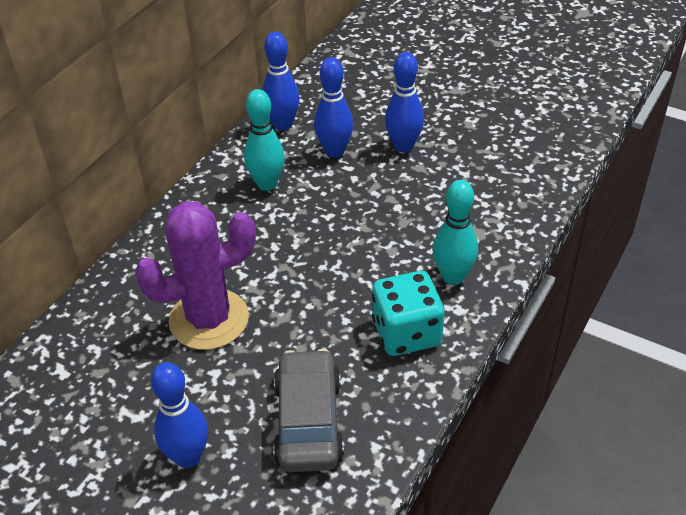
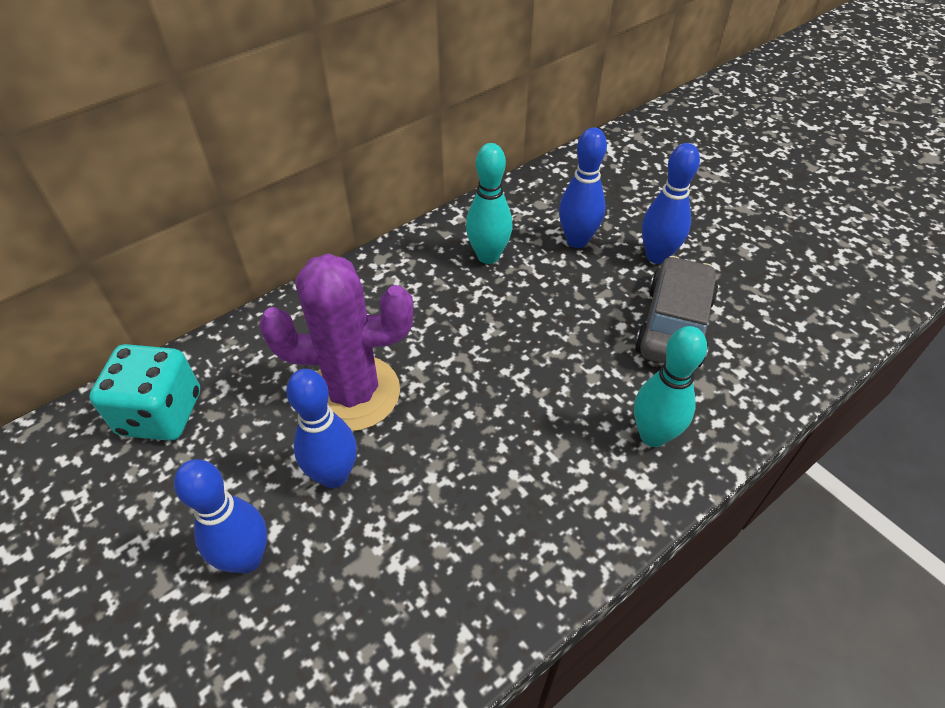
camera: 20 degrees right, 5 degrees up
(283, 124) = (534, 196): blue bowling pin -> blue bowling pin (334, 475)
(309, 422) = (401, 566): grey car -> grey car (674, 325)
(406, 333) = (566, 490): turquoise dice -> turquoise dice (161, 413)

